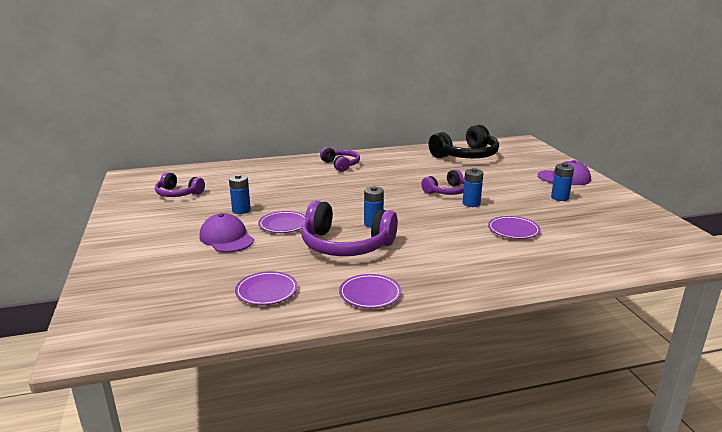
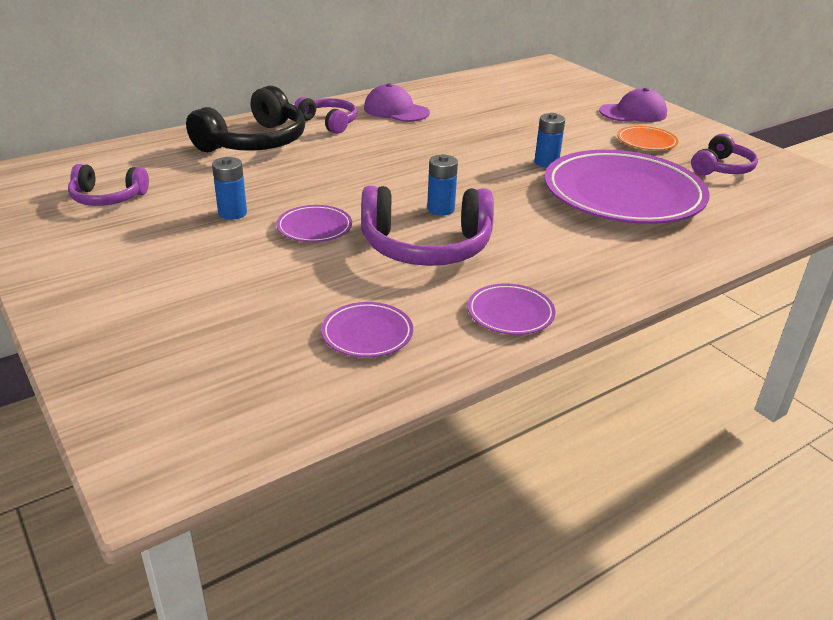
camera: 20 degrees left, 10 degrees up
(226, 238) = (244, 261): purple cap -> purple cap (396, 110)
(447, 191) = (504, 148): purple headphones -> purple headphones (721, 168)
(466, 155) = (491, 92): black headphones -> black headphones (254, 142)
(513, 230) = (623, 194): purple plate -> purple plate, size x2.35
(559, 197) = (646, 141): blue battery -> orange plate

